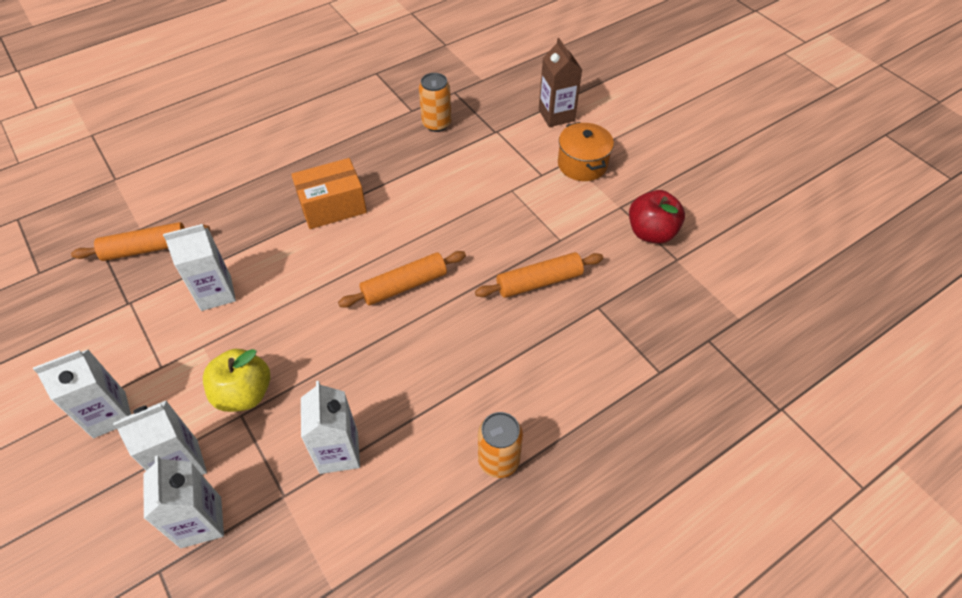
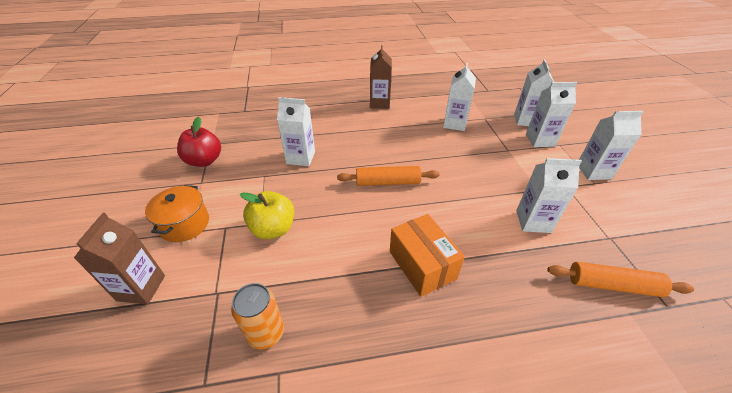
camera: 155 degrees left, 10 degrees down
(244, 393) = (506, 158): yellow apple -> yellow apple (273, 229)
(332, 206) = (422, 265): orange box -> orange box turned 60 degrees clockwise
(498, 460) = (379, 103): orange can -> brown carton
(539, 282) = (301, 158): orange rolling pin -> white carton

